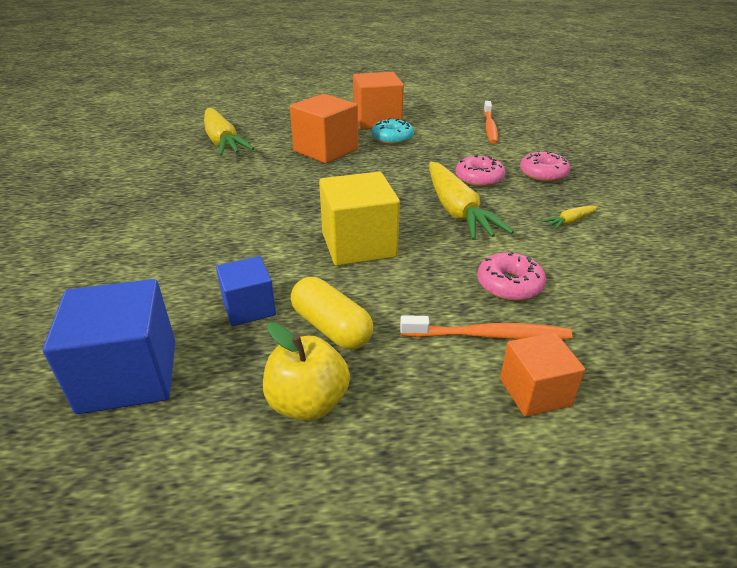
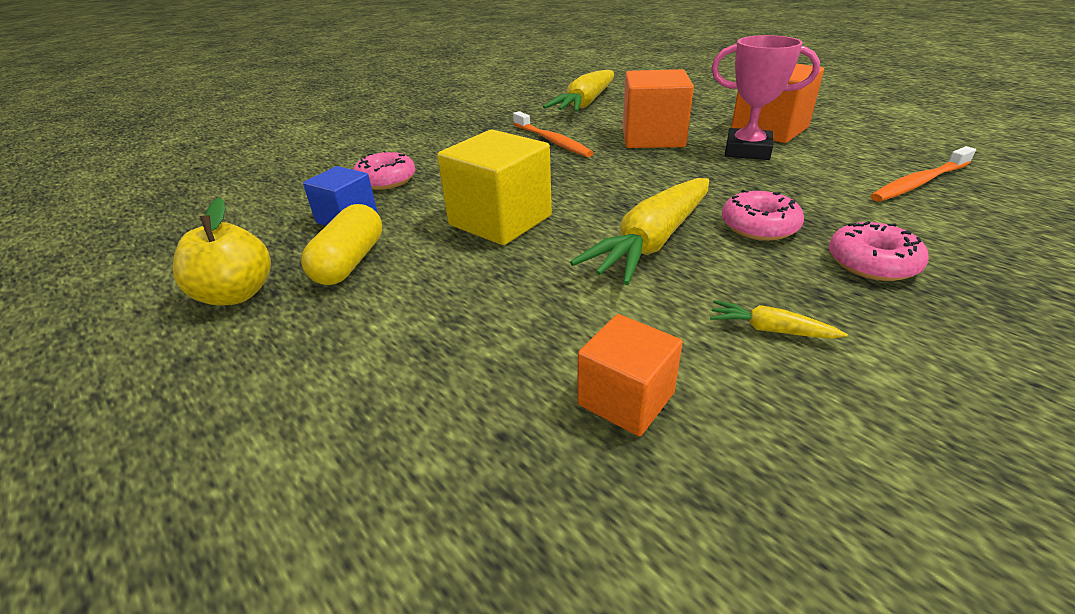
camera: 55 degrees right, 0 degrees up
(129, 376) = (232, 216): blue cube -> none
(392, 138) = (747, 150): turquoise donut -> pink trophy
(489, 335) = (414, 355): orange toothbrush -> orange toothbrush (552, 141)
(509, 285) = (535, 334): pink donut -> pink donut (386, 180)
(535, 392) = (329, 427): orange cube -> orange cube (626, 399)

